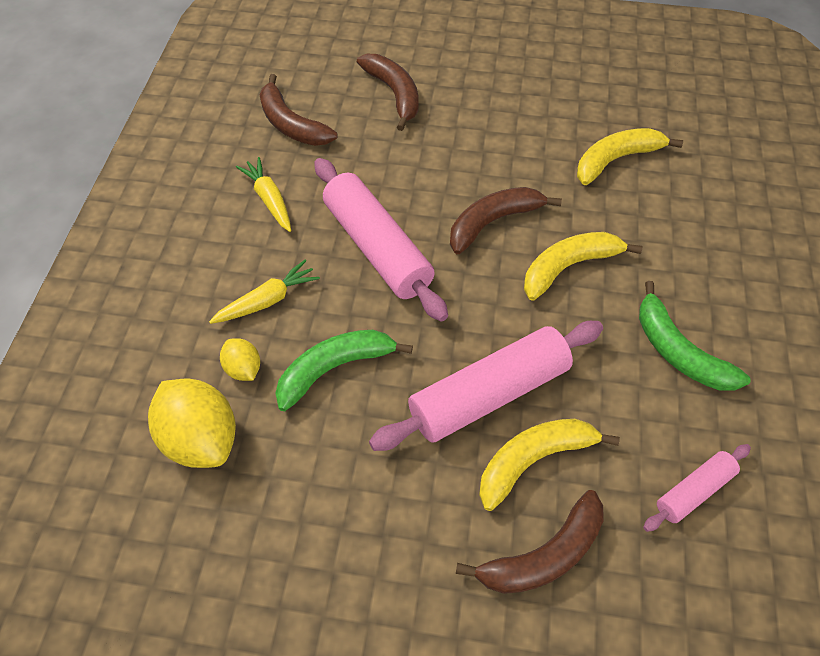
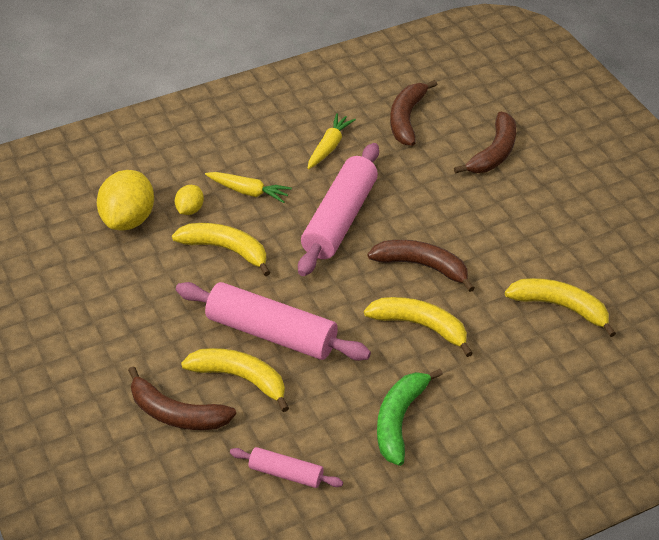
camera: 55 degrees right, 10 degrees down
(334, 369) = (226, 250): green banana -> yellow banana

